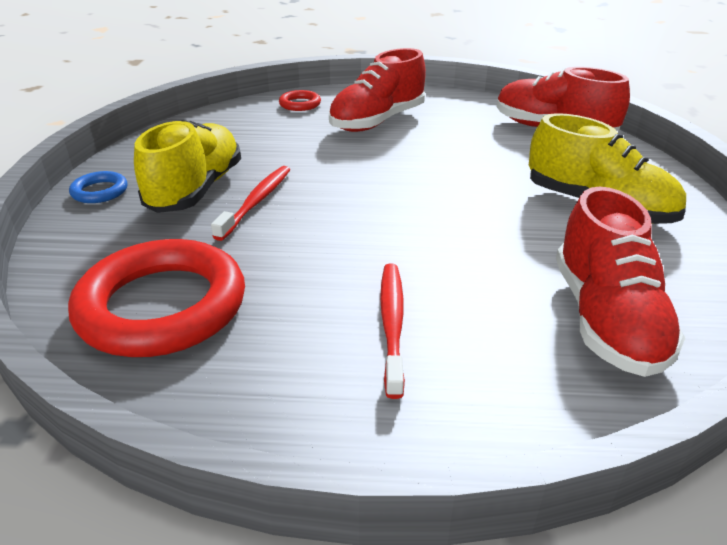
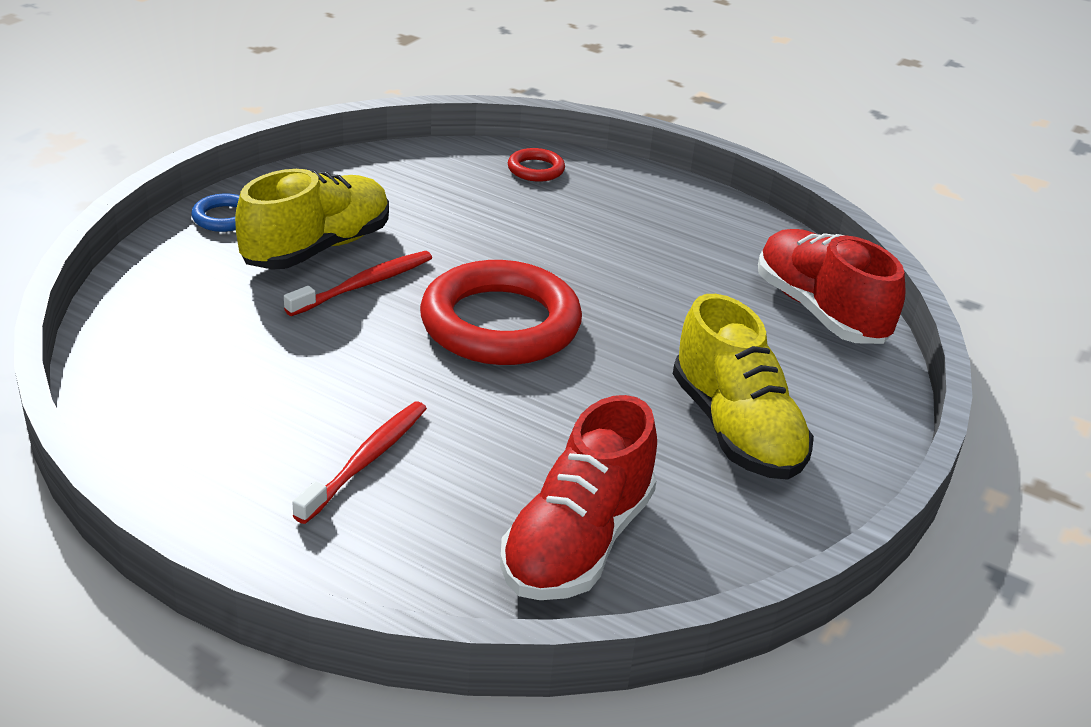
camera: 25 degrees right, 0 degrees up
(162, 306) = (185, 362): red ring -> red ring (500, 324)
(377, 121) = (604, 225): red shoe -> none

